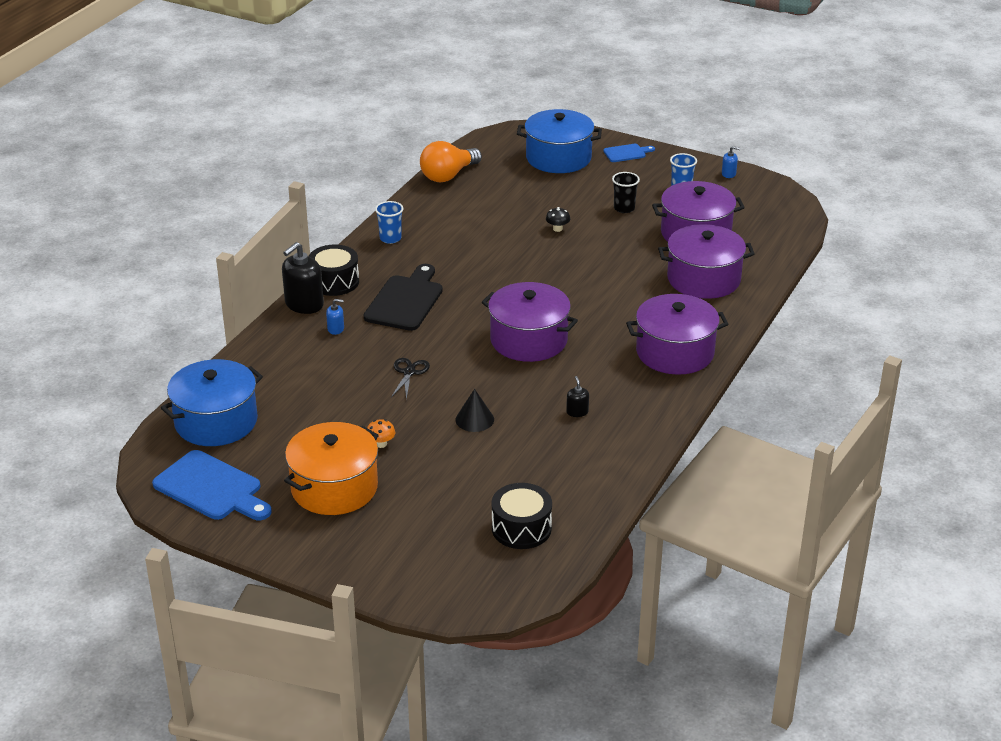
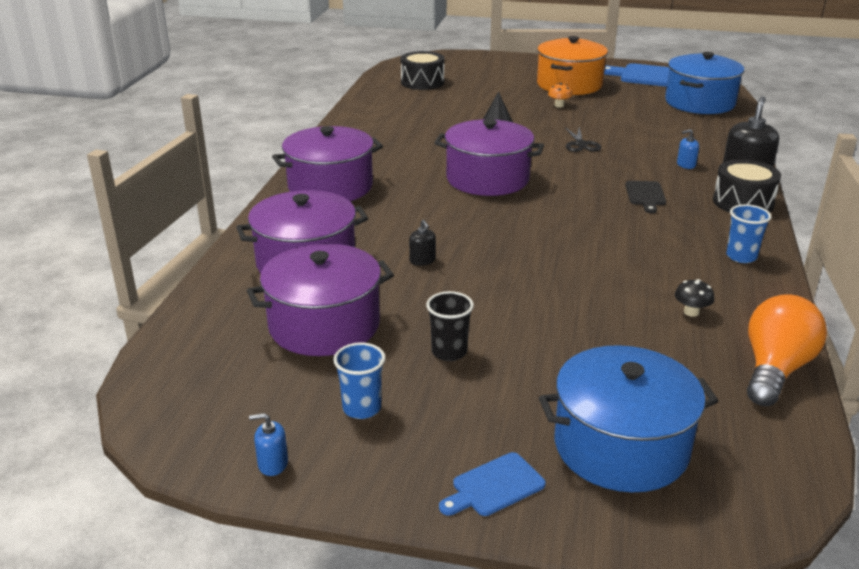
camera: 165 degrees right, 5 degrees down
(405, 301) = (645, 195): black cutting board -> black cutting board, size x0.53
(557, 229) = (533, 302): black mushroom -> black mushroom (691, 312)
(577, 412) = (411, 137): black soap dispenser -> black soap dispenser (422, 260)

